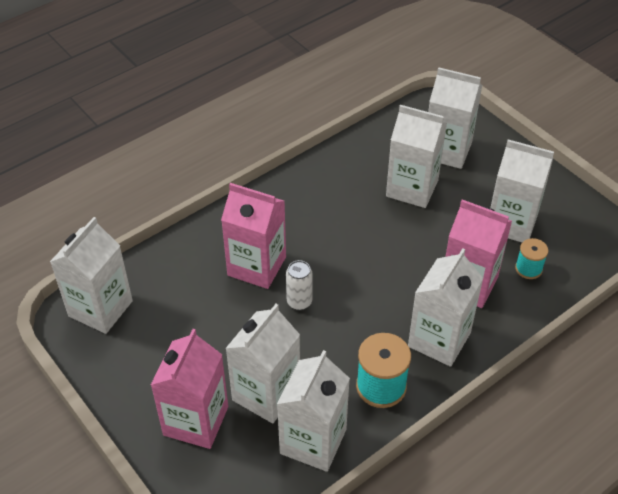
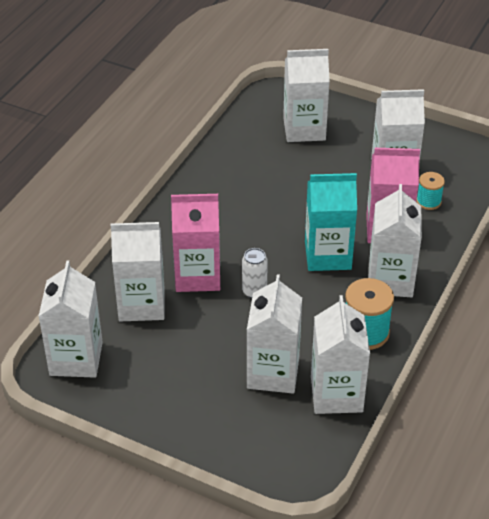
camera: 25 degrees left, 5 degrees down
(196, 421) = (226, 416): pink carton -> none
(392, 290) = (327, 255): none -> turquoise carton
(412, 188) = (293, 169): white carton -> white carton (141, 304)

